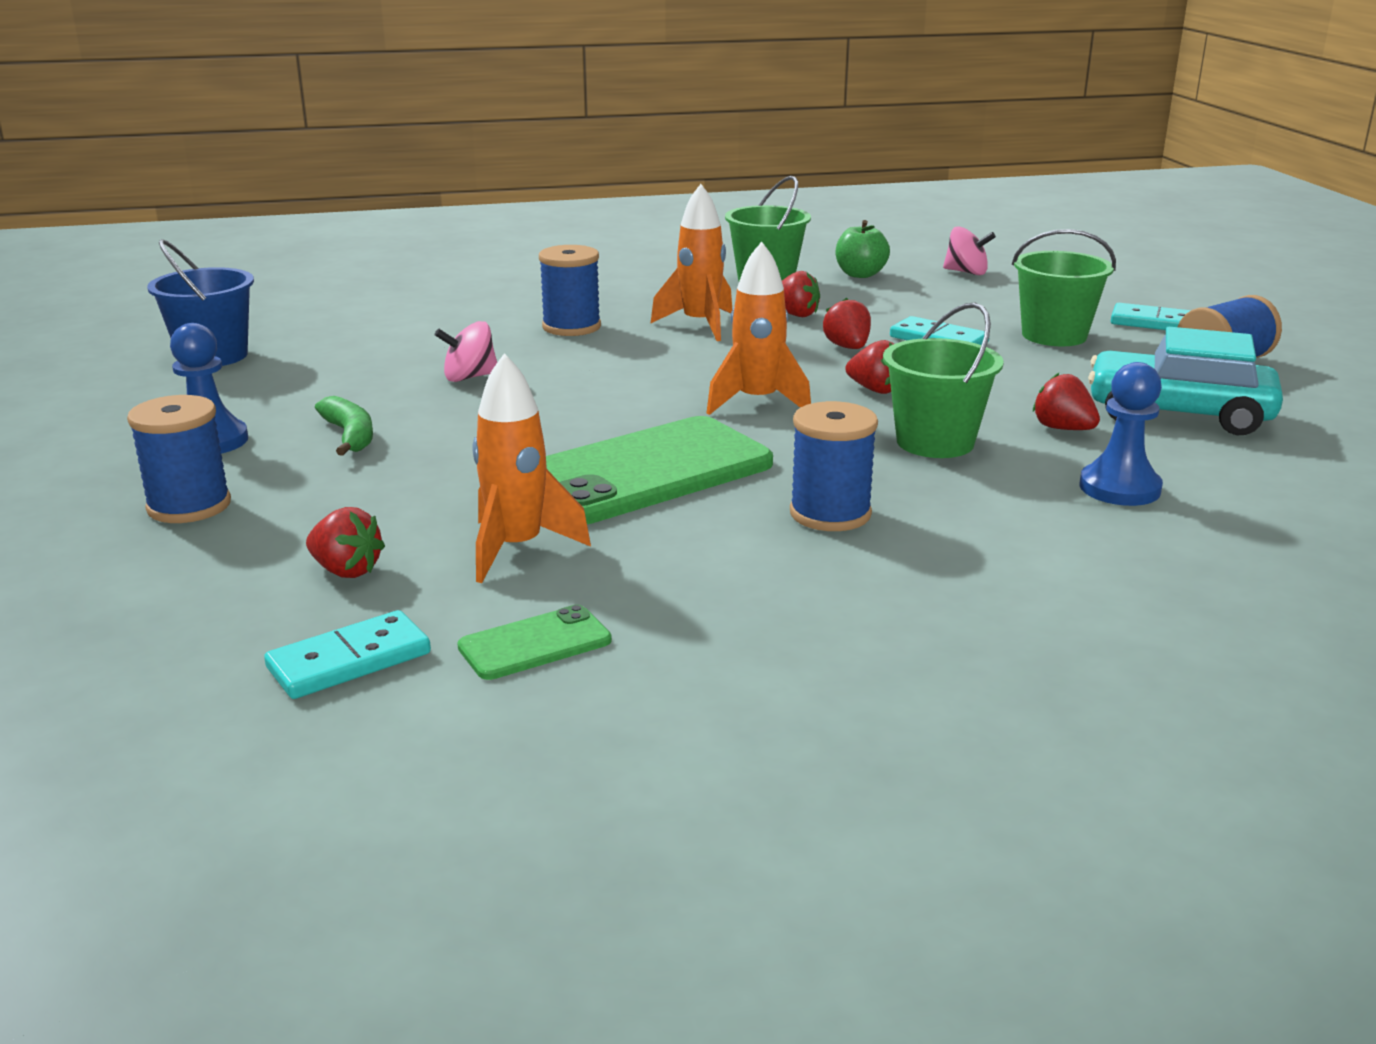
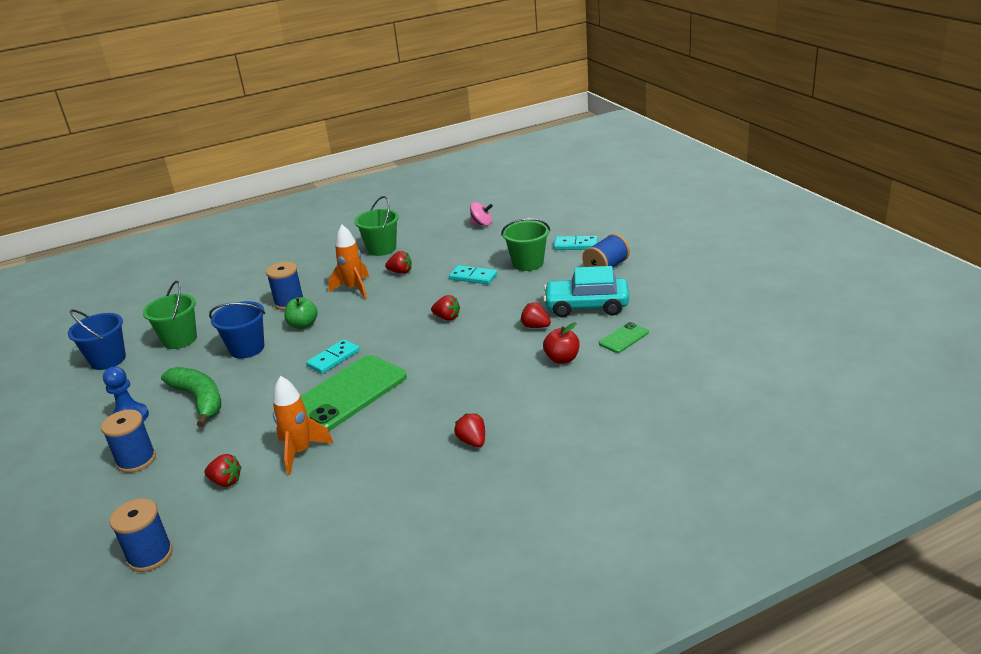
camera: 10 degrees left, 5 degrees up
(349, 661) = (244, 529): turquoise domino -> turquoise domino (333, 359)
(350, 436) = (199, 400): green banana -> green banana, size x1.72
(469, 377) = (247, 348): pink spinning top -> blue bucket
(535, 644) = (322, 502): green phone -> green phone (623, 338)
(757, 403) = (392, 338): orange rocket -> none
(830, 514) = (437, 401): blue spool -> blue spool (150, 555)
(847, 347) = (430, 291): red strawberry -> red strawberry (472, 441)
(860, 274) = (429, 235): green apple -> green apple (303, 325)
(935, 442) = (478, 347): green bucket -> green bucket (180, 339)
(1119, 488) = (562, 359): blue pawn -> red apple

